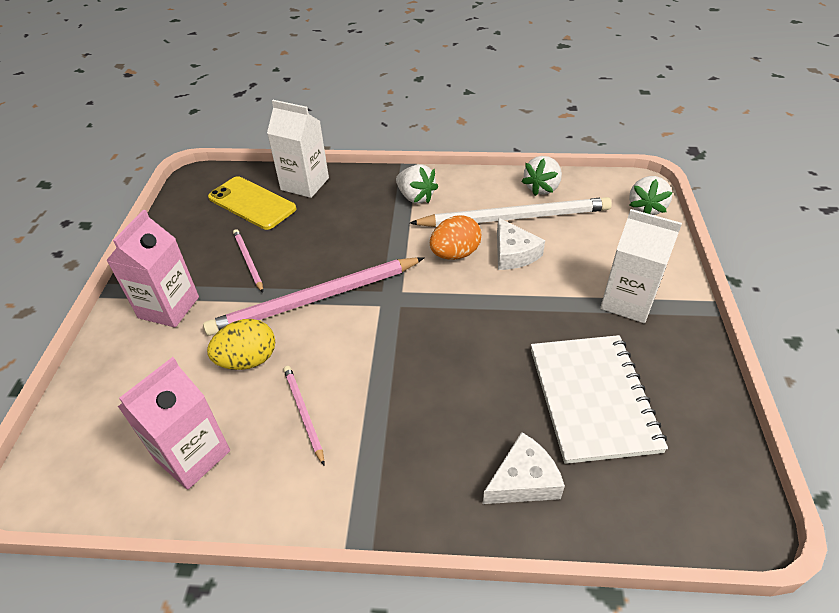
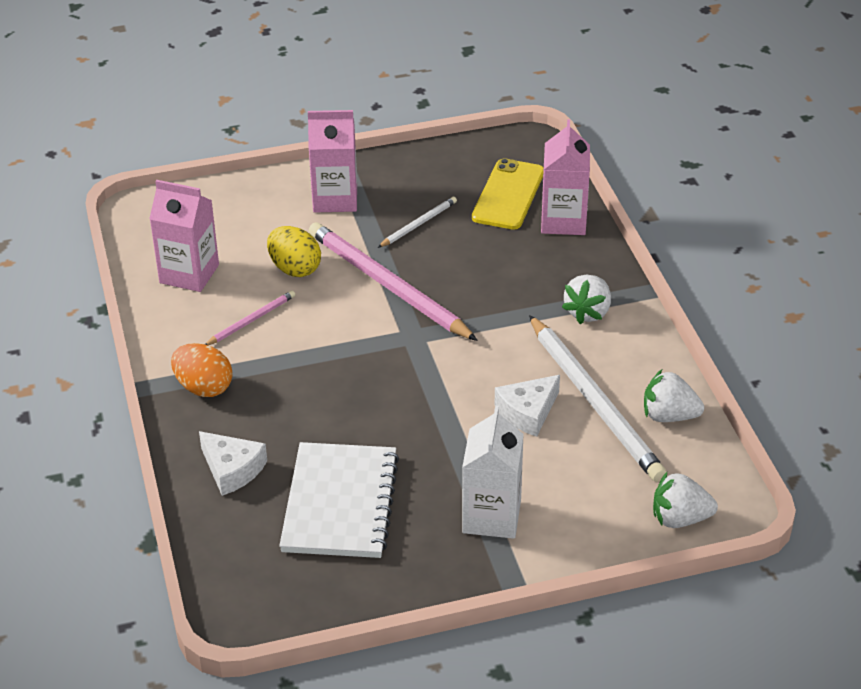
camera: 70 degrees right, 5 degrees down
(248, 261) = (418, 224): pink pencil -> white pencil
(305, 184) = (563, 221): white carton -> pink carton
(455, 254) = (503, 366): orange egg -> orange egg (204, 388)
(592, 399) = (340, 503): white notebook -> white notebook turned 60 degrees counterclockwise

